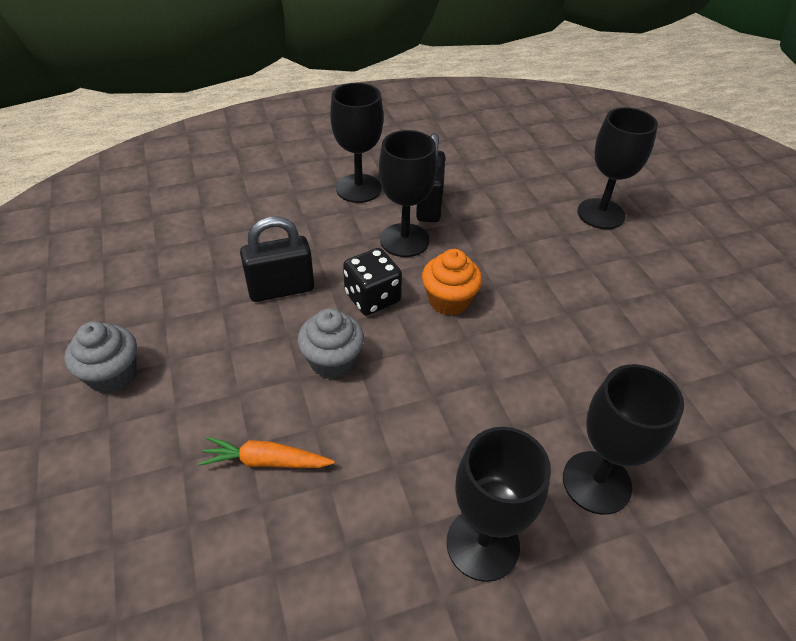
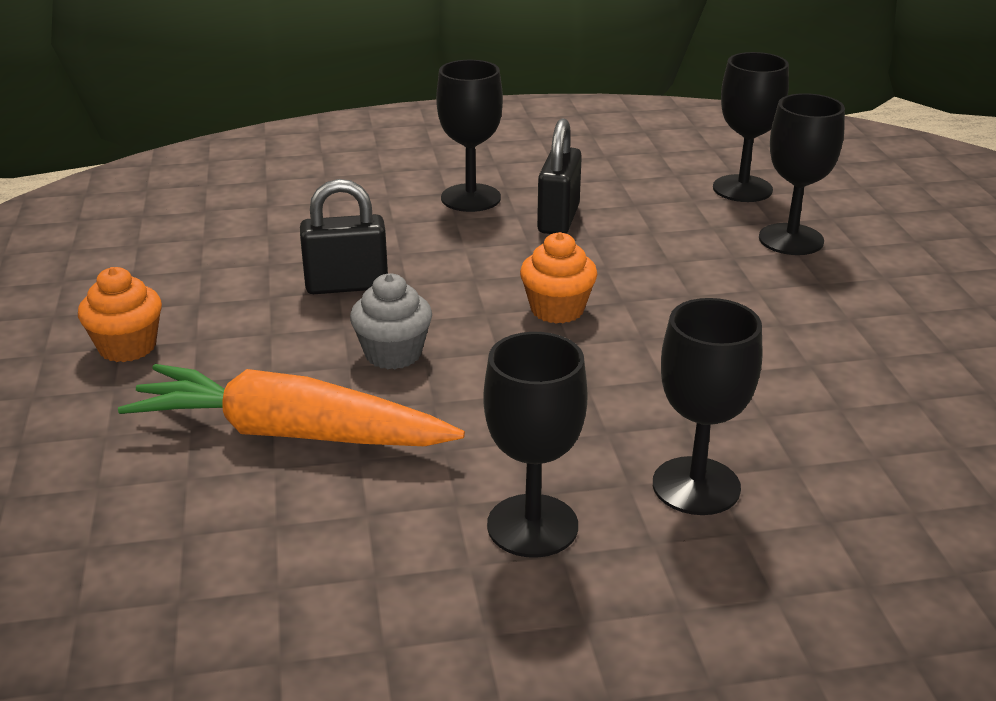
camera: 10 degrees right, 15 degrees down
(113, 375) = (127, 347): grey cupcake -> orange cupcake
(265, 461) = (289, 433): orange carrot -> orange carrot, size x2.12
(372, 298) = (459, 300): black dice -> none
(404, 240) = (516, 250): black goblet -> black goblet (742, 189)

